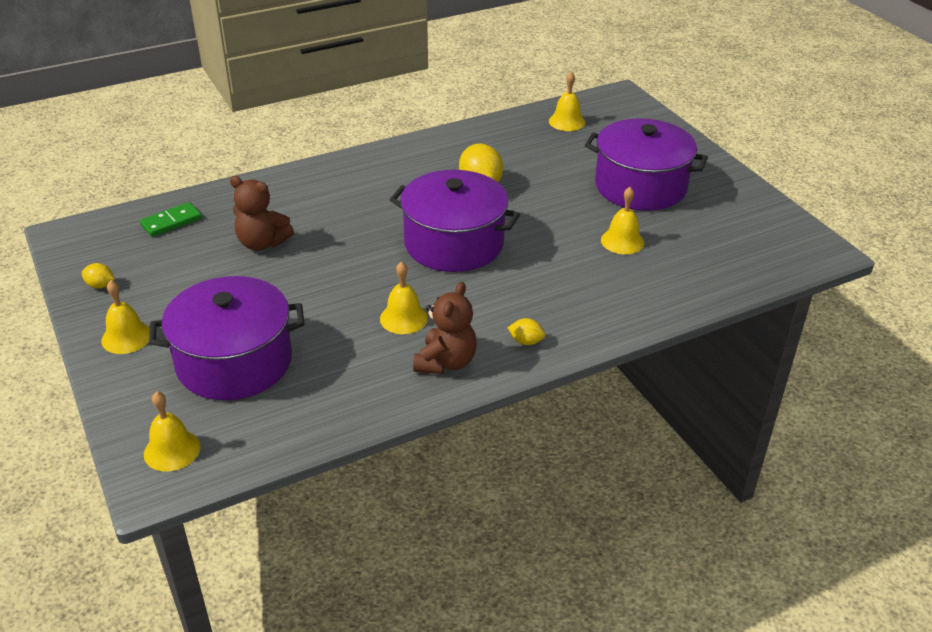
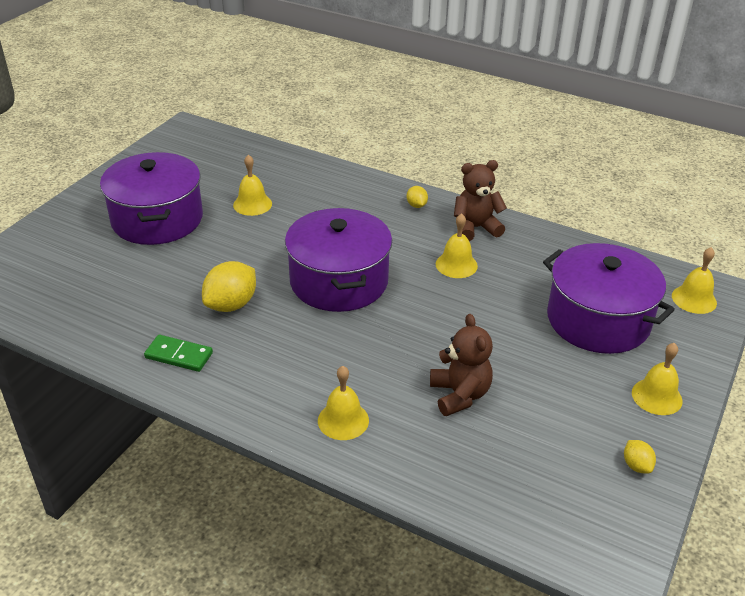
camera: 125 degrees left, 0 degrees up
(171, 222) = (503, 488): green domino -> green domino (179, 355)
(567, 121) = (54, 298): yellow bell -> yellow bell (343, 420)

